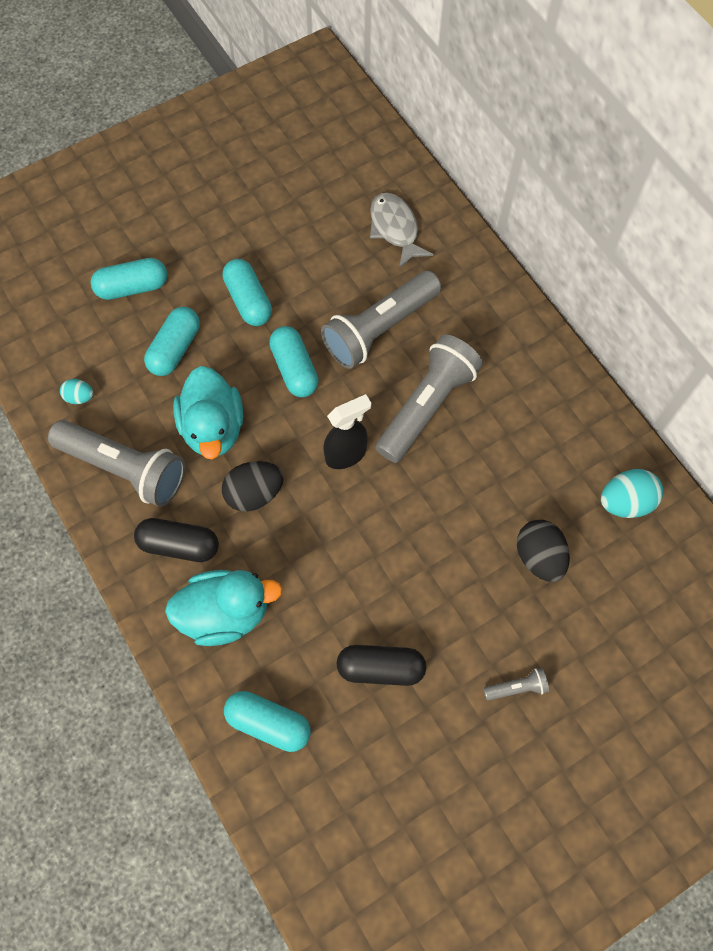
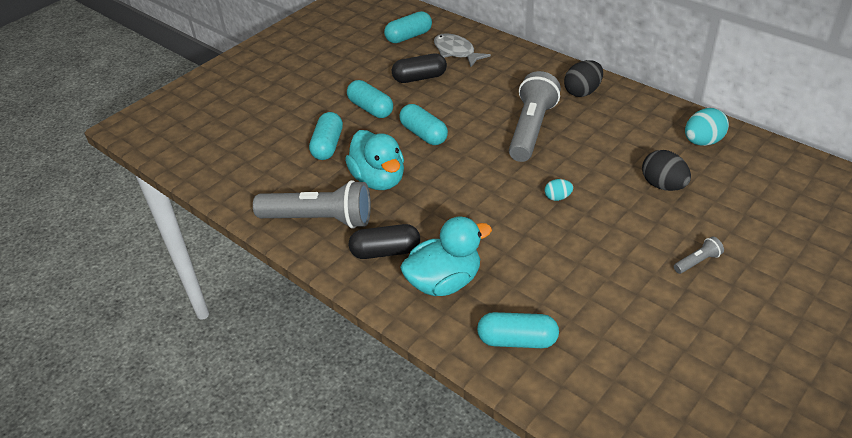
camera: 15 degrees left, 25 degrees down
(80, 397) = (264, 189): turquoise egg -> turquoise egg (557, 197)
(132, 287) = (279, 122): turquoise capsule -> turquoise capsule (409, 36)
(254, 493) = (430, 207): black egg -> black egg (582, 92)
(346, 454) = (488, 168): black spray bottle -> none
(379, 329) = (474, 100): grey flashlight -> none
(381, 668) = (587, 280): black capsule -> black capsule (419, 78)

